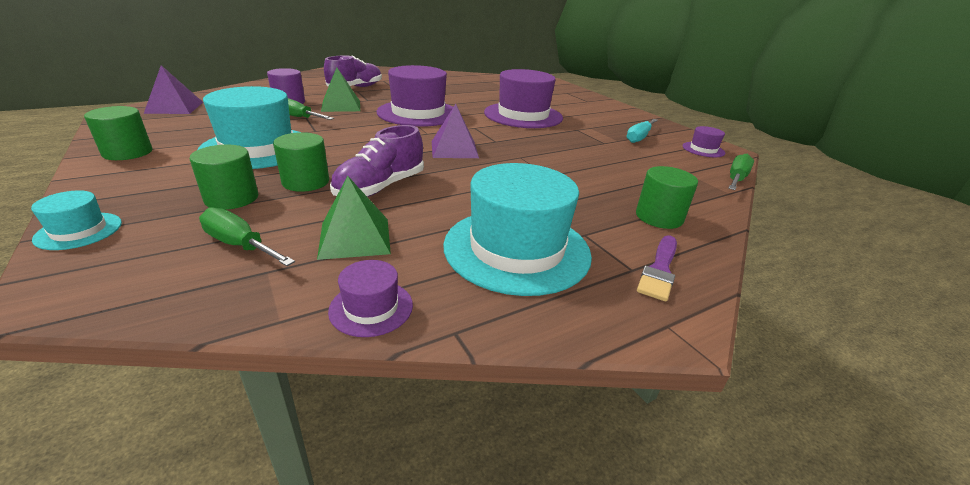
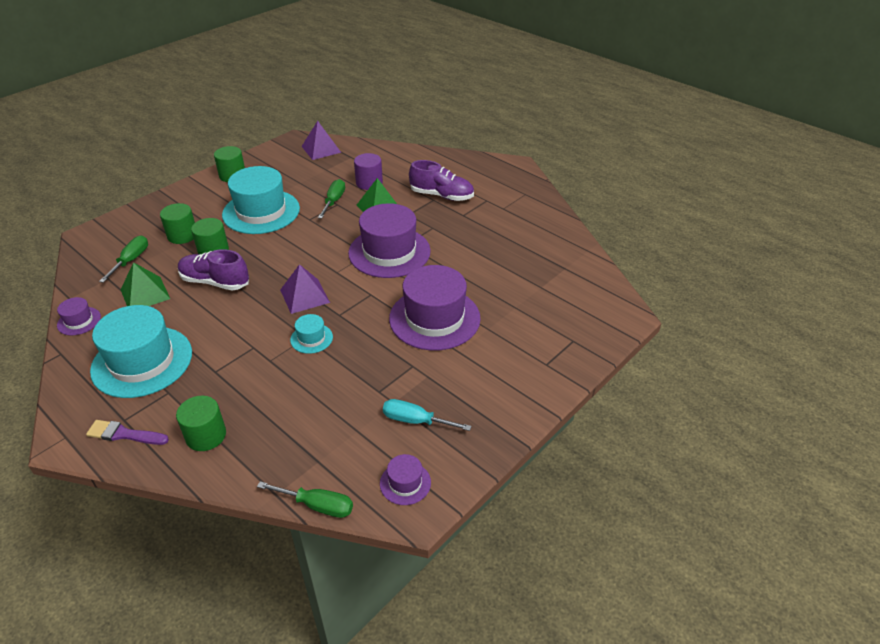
camera: 75 degrees right, 10 degrees up
(79, 231) = (137, 212): turquoise hat -> turquoise hat (311, 338)

